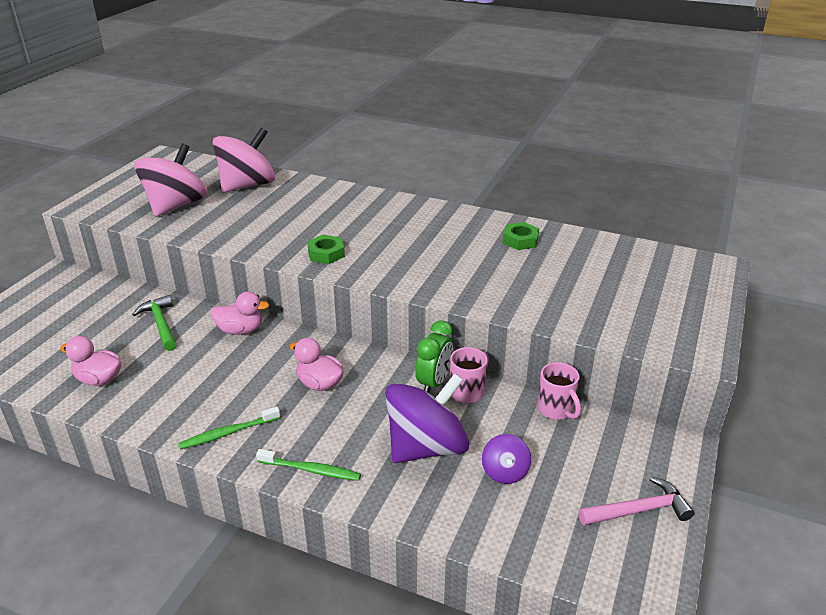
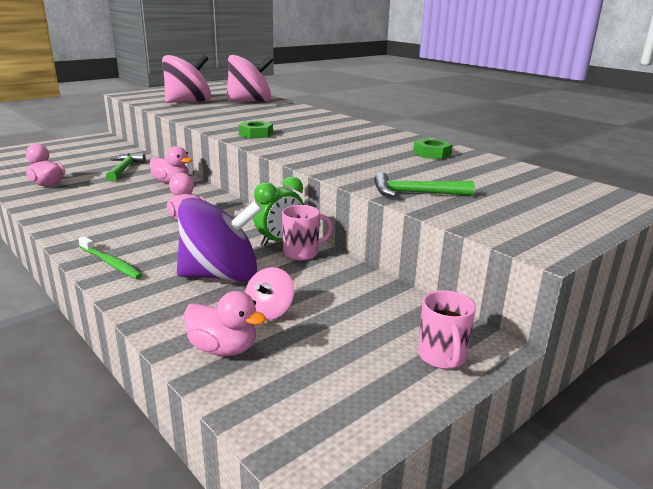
camera: 25 degrees right, 10 degrees down
(228, 433) = (85, 228): green toothbrush -> none
(505, 472) = (269, 311): purple spinning top -> pink spinning top
(508, 526) = (223, 349): none -> pink duck
(556, 410) = (372, 285): pink mug -> pink mug (442, 357)
(561, 311) = (416, 193): none -> green hammer
(638, 510) = (375, 382): pink hammer -> none

